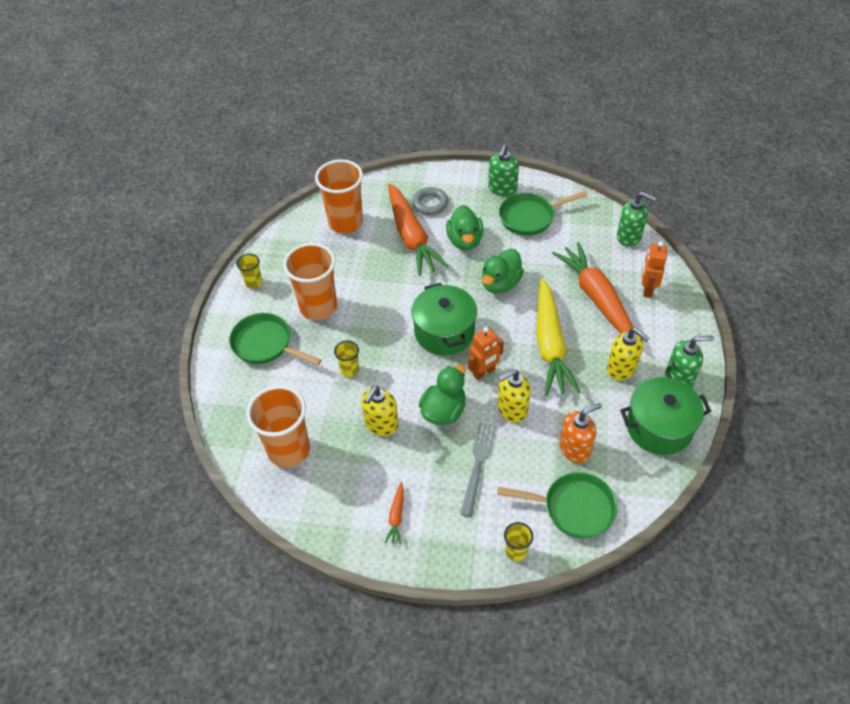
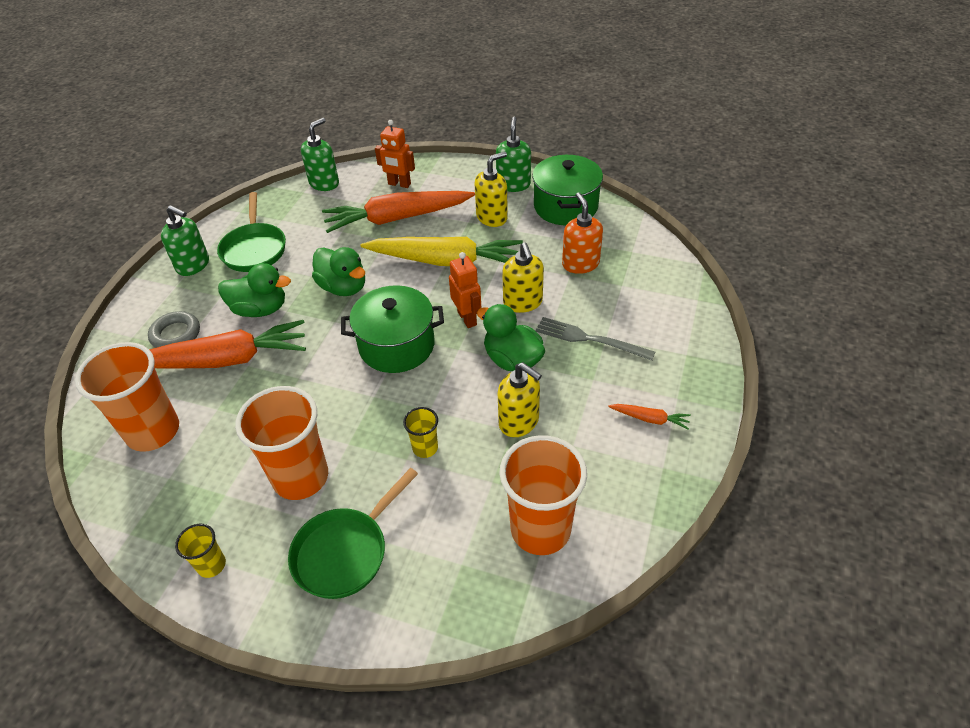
camera: 80 degrees left, 5 degrees down
(516, 551) = (695, 323): yellow cup -> none
(573, 508) = (648, 275): green pan -> none

